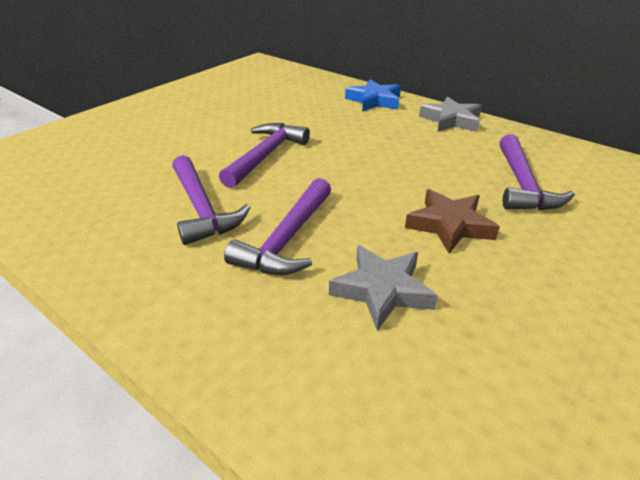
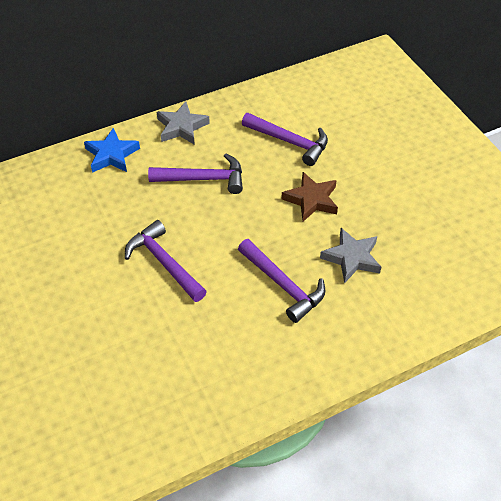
camera: 65 degrees left, 15 degrees up
(202, 209) = (221, 323): purple hammer -> purple hammer (204, 179)

